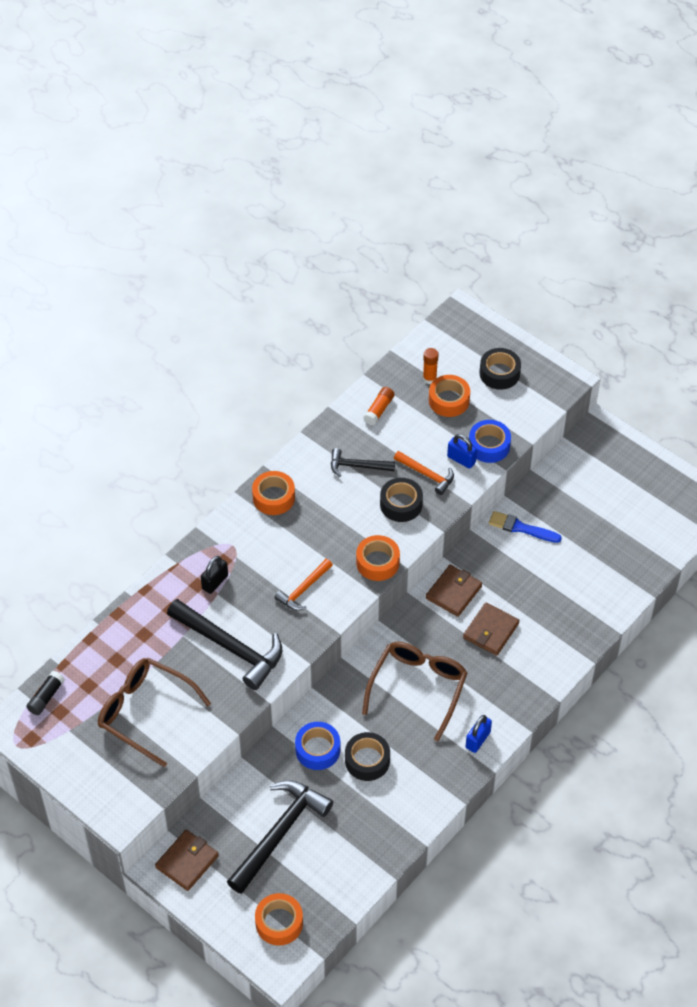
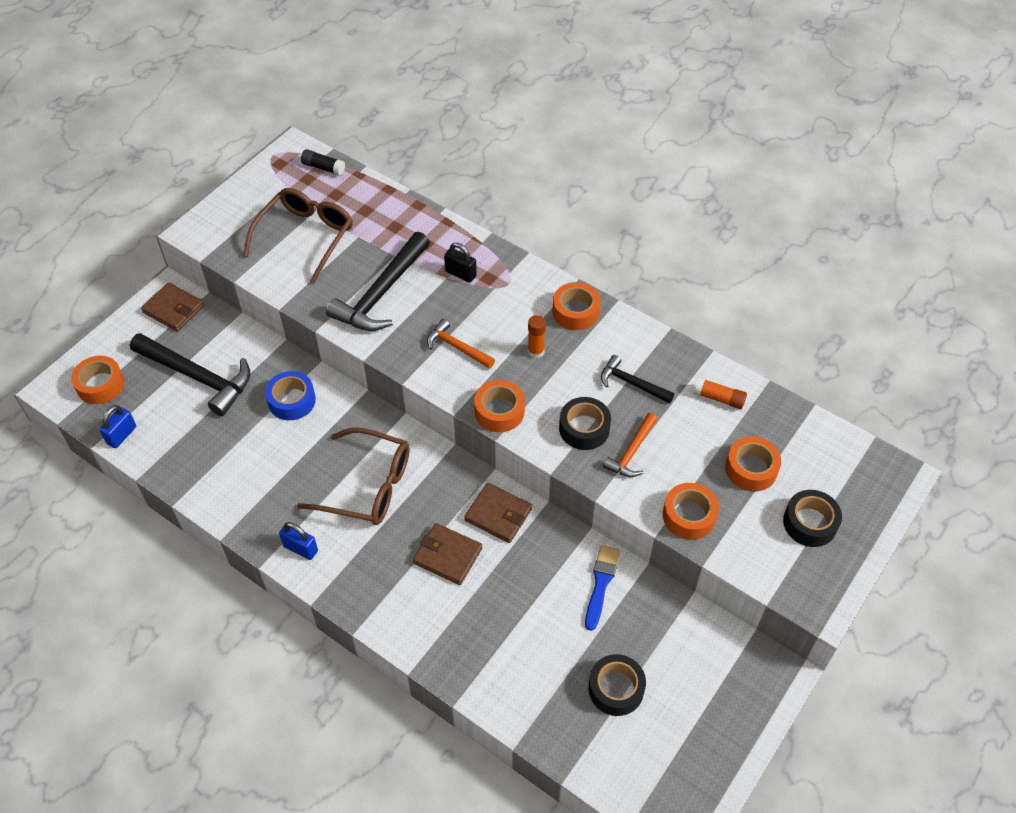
camera: 85 degrees right, 0 degrees up
(357, 466) = (632, 383): black hammer -> black hammer turned 60 degrees counterclockwise
(367, 760) = (277, 445): black tape -> black tape (616, 689)
(429, 378) = (780, 446): orange glue stick -> orange glue stick (536, 351)
(461, 459) = (661, 487): blue padlock -> blue padlock (121, 435)
(489, 446) = (689, 516): blue tape -> orange tape

